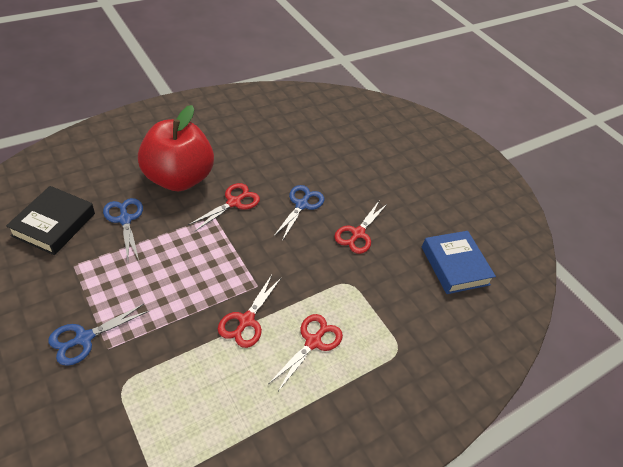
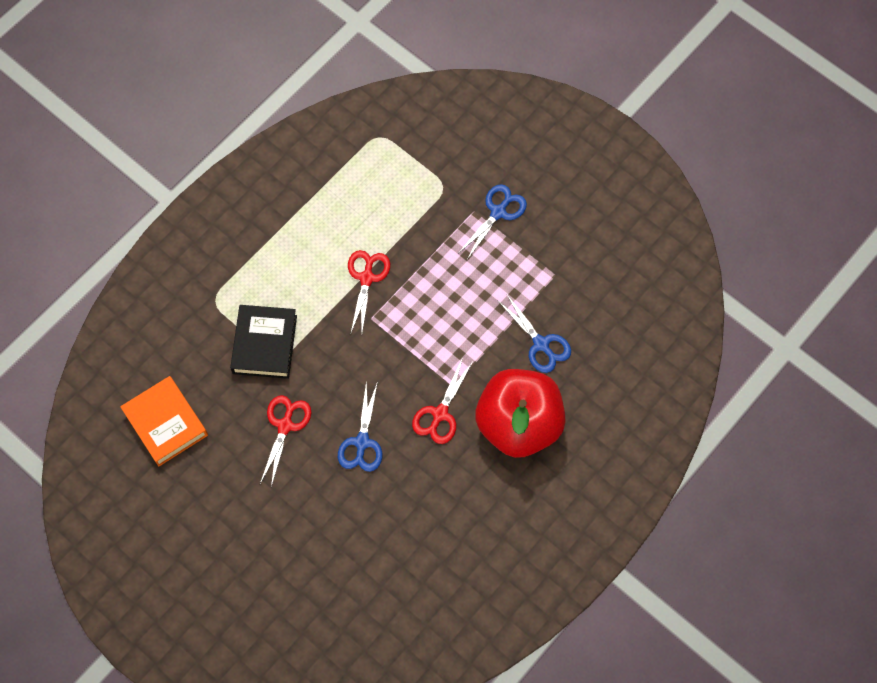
camera: 170 degrees right, 20 degrees up
(54, 224) = (605, 310): black book -> black book (264, 344)
(313, 341) = (297, 280): red scissors -> none
(455, 266) = (166, 423): blue book -> orange book

